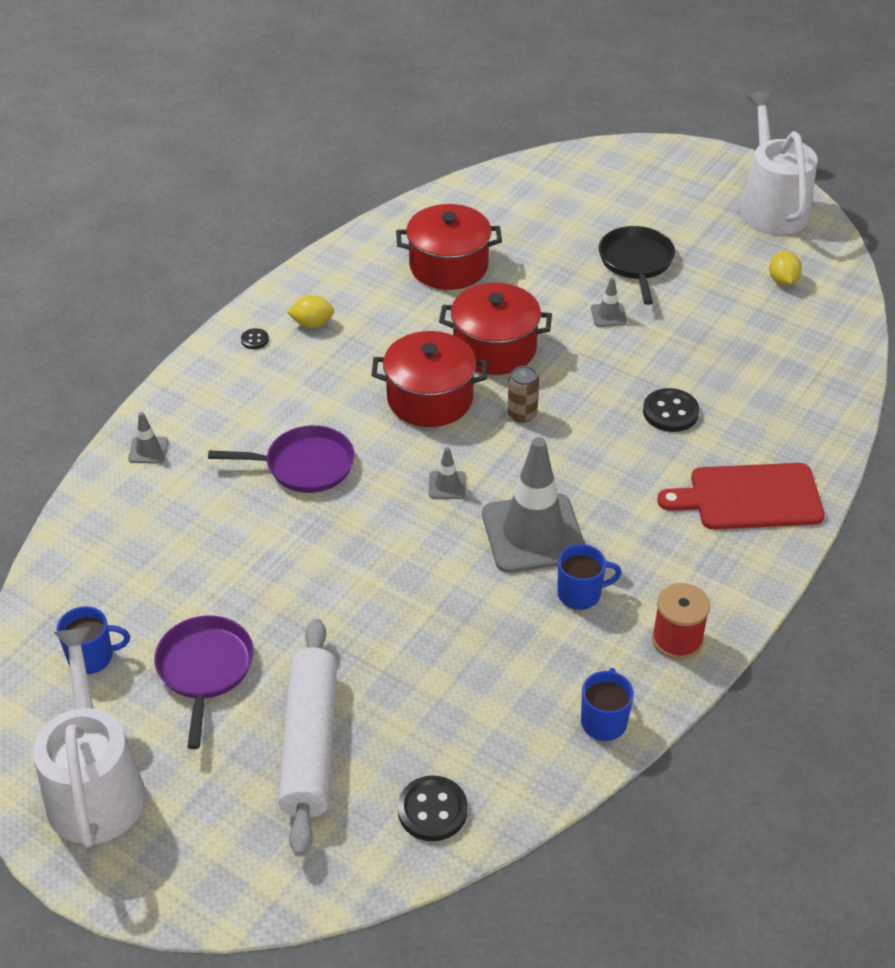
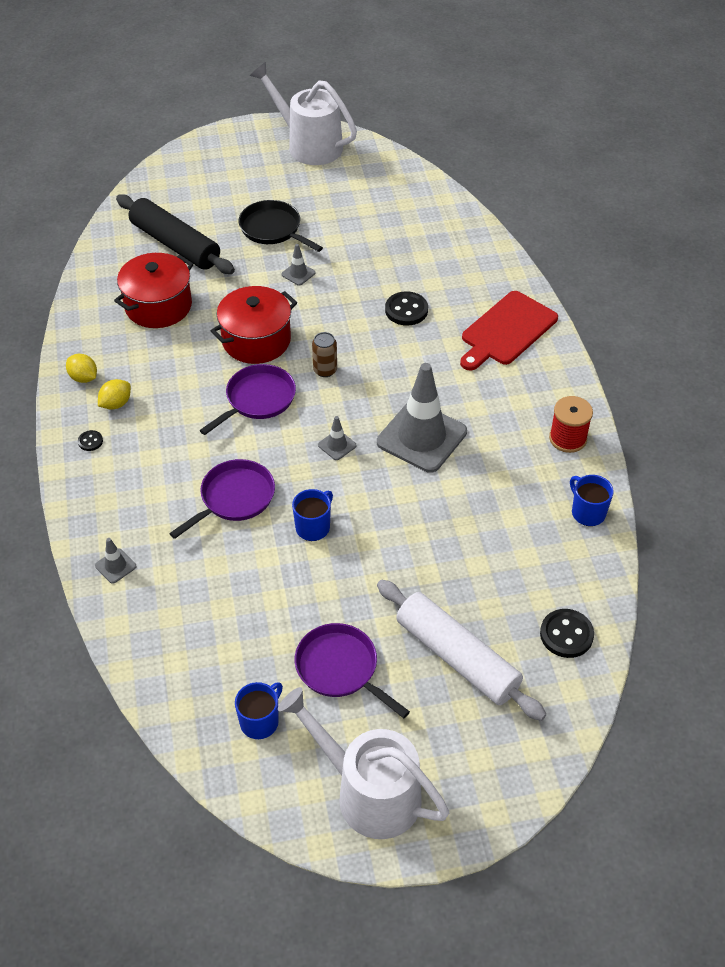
camera: 45 degrees left, 5 degrees up
(430, 399) = (257, 399): red pot -> purple pan
(530, 223) = (175, 244): none -> black rolling pin
(580, 594) = (489, 452): blue mug -> blue mug (313, 527)
(782, 280) = (370, 188): yellow lemon -> yellow lemon (83, 378)

